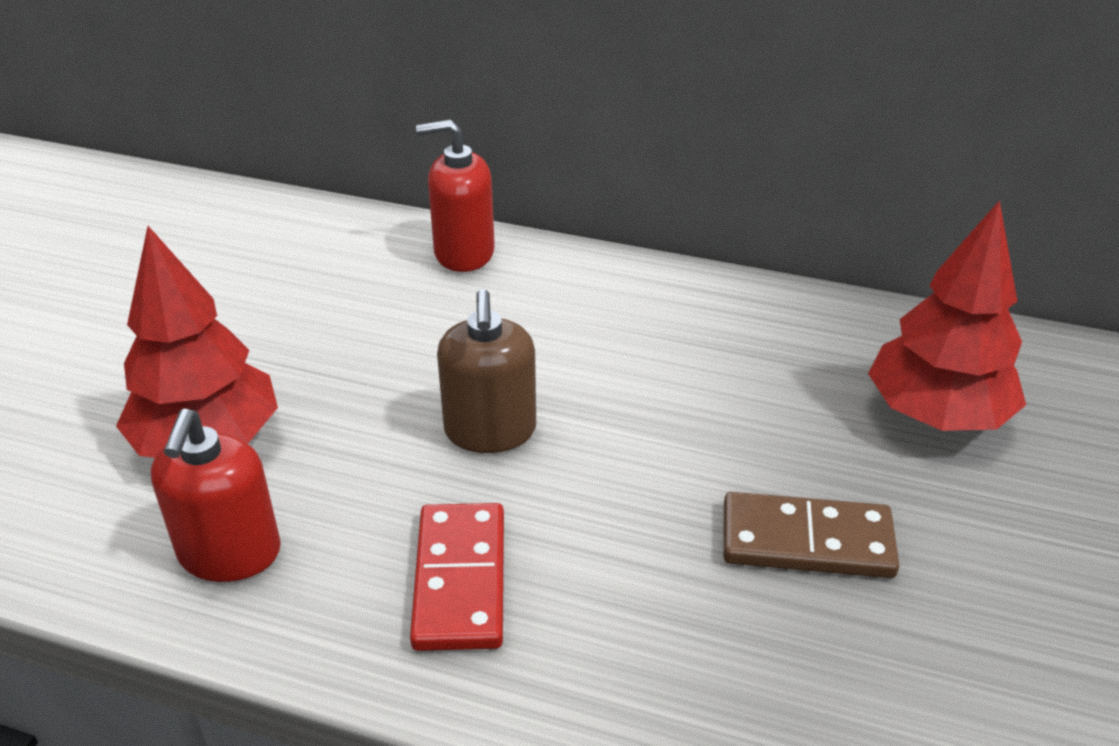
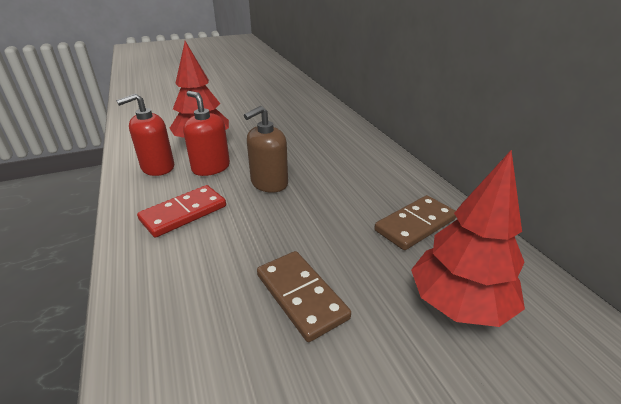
camera: 50 degrees right, 5 degrees down
(463, 253) = (355, 136): red soap dispenser -> red soap dispenser (211, 168)
(768, 351) = (415, 225): none -> brown domino

